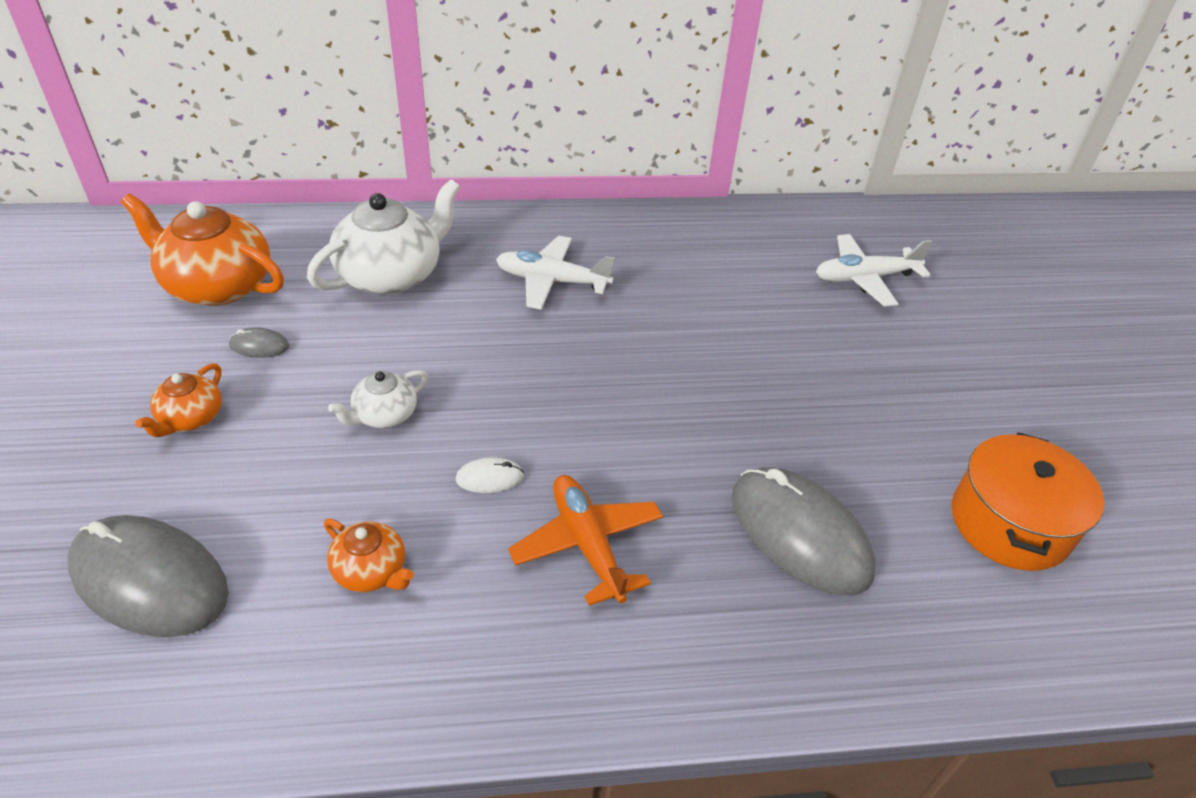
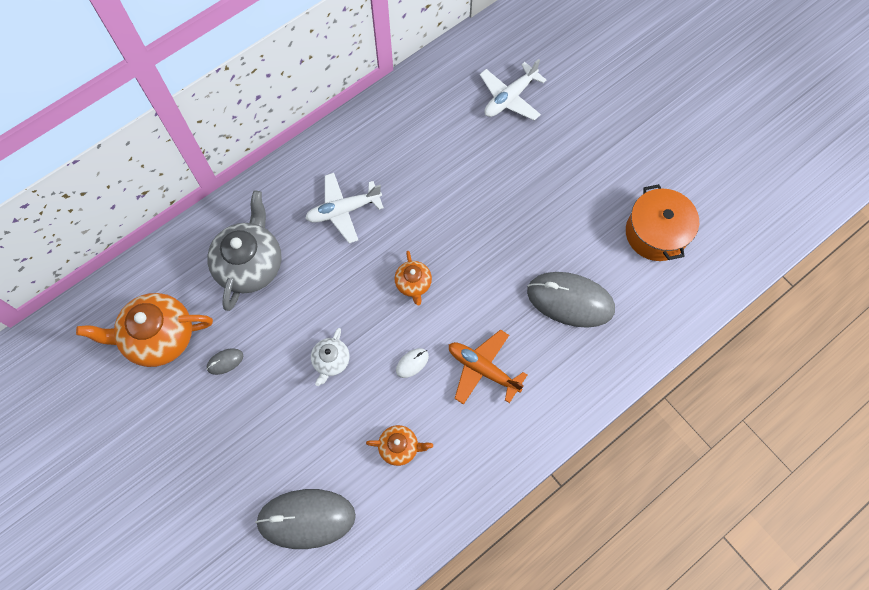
camera: 30 degrees left, 25 degrees up
(190, 418) = (236, 428): orange teapot -> orange teapot (413, 284)
(391, 275) = (250, 264): white teapot -> grey teapot

